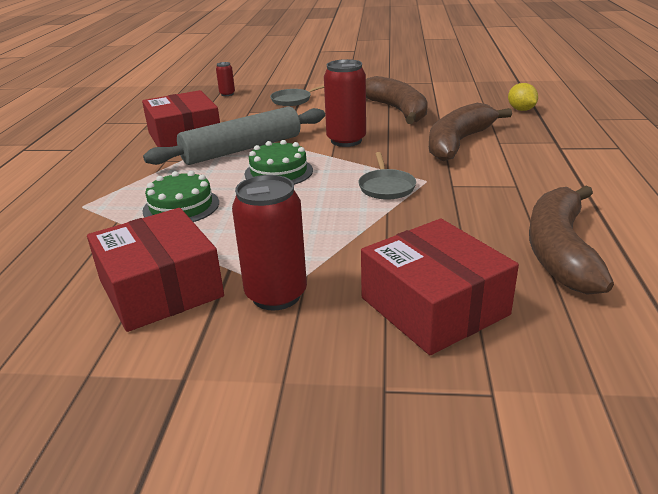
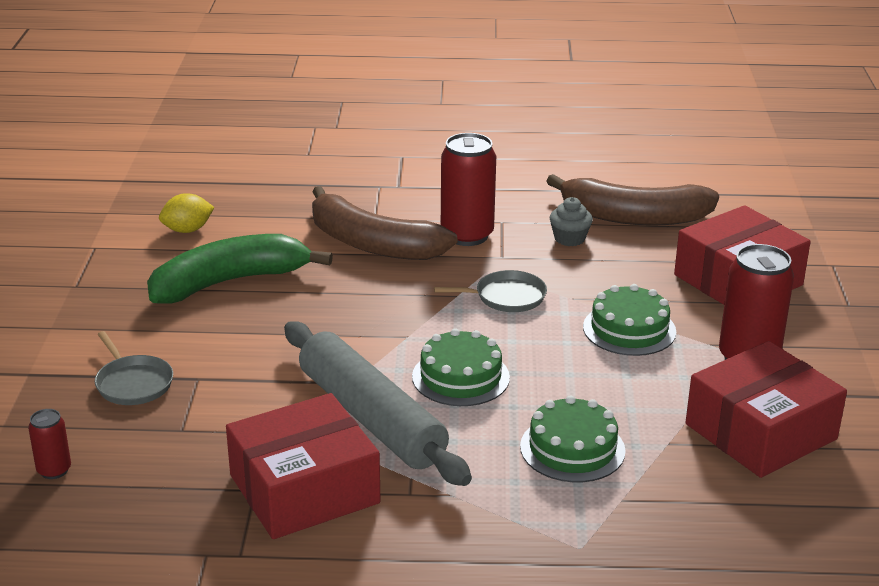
camera: 95 degrees left, 0 degrees up
(335, 236) = (629, 329): none -> green cake
(346, 140) = (350, 325): red can -> red can (467, 235)
(397, 110) = (229, 282): brown banana -> green banana
(496, 214) = (569, 239): none -> grey cupcake
(521, 110) = (259, 192): yellow lemon -> yellow lemon (187, 230)

